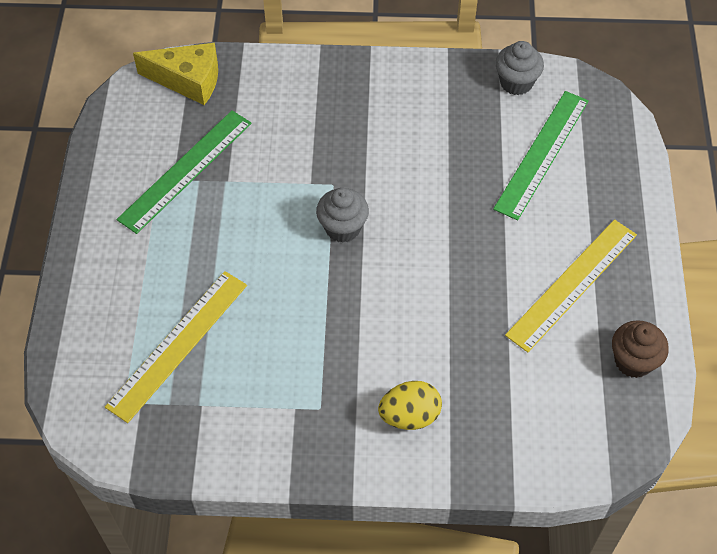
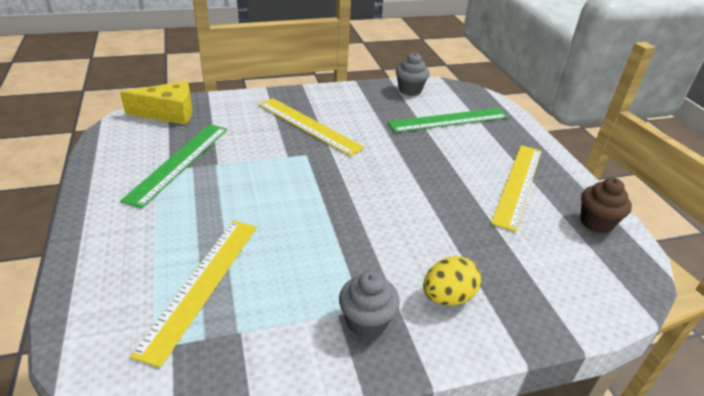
camera: 20 degrees left, 20 degrees down
(342, 228) = (325, 178): grey cupcake -> grey cupcake (366, 322)
(352, 133) = (308, 125): none -> yellow ruler
(542, 154) = (449, 120): green ruler -> green ruler turned 60 degrees clockwise

